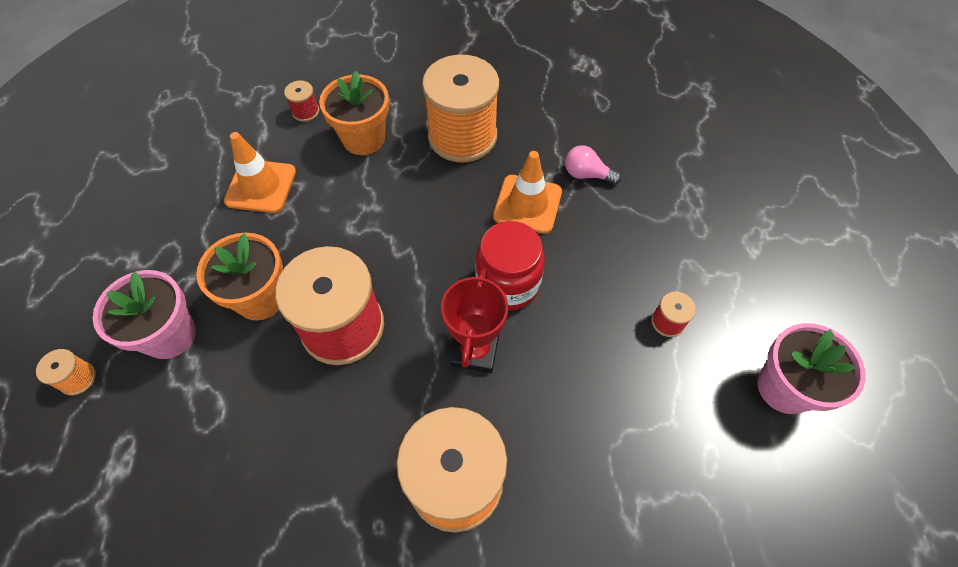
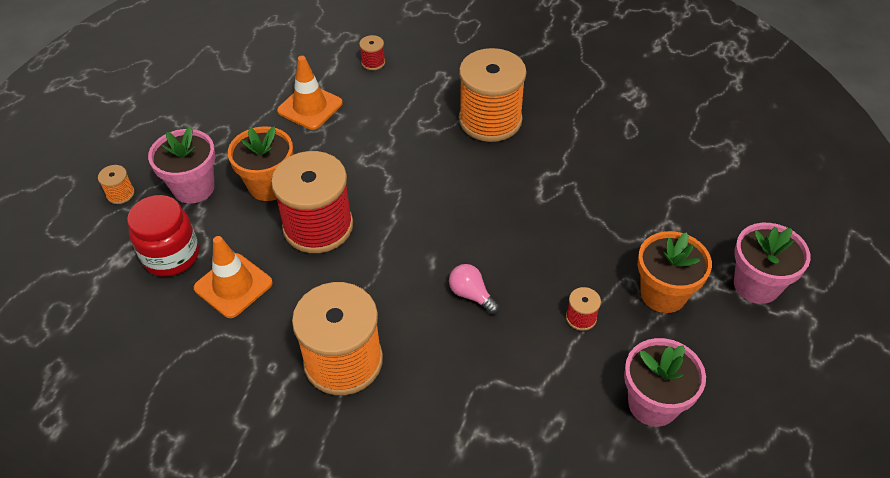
camera: 25 degrees right, 10 degrees down
(363, 139) = (408, 97): orange flower pot -> orange flower pot (663, 294)
(475, 351) = (409, 280): red trophy -> none
(507, 284) = (463, 242): red jar -> red jar (171, 256)
(527, 204) = (514, 189): orange traffic cone -> orange traffic cone (233, 285)
(586, 174) = (580, 183): pink light bulb -> pink light bulb (471, 295)
(800, 221) = (756, 285): none -> pink flower pot

